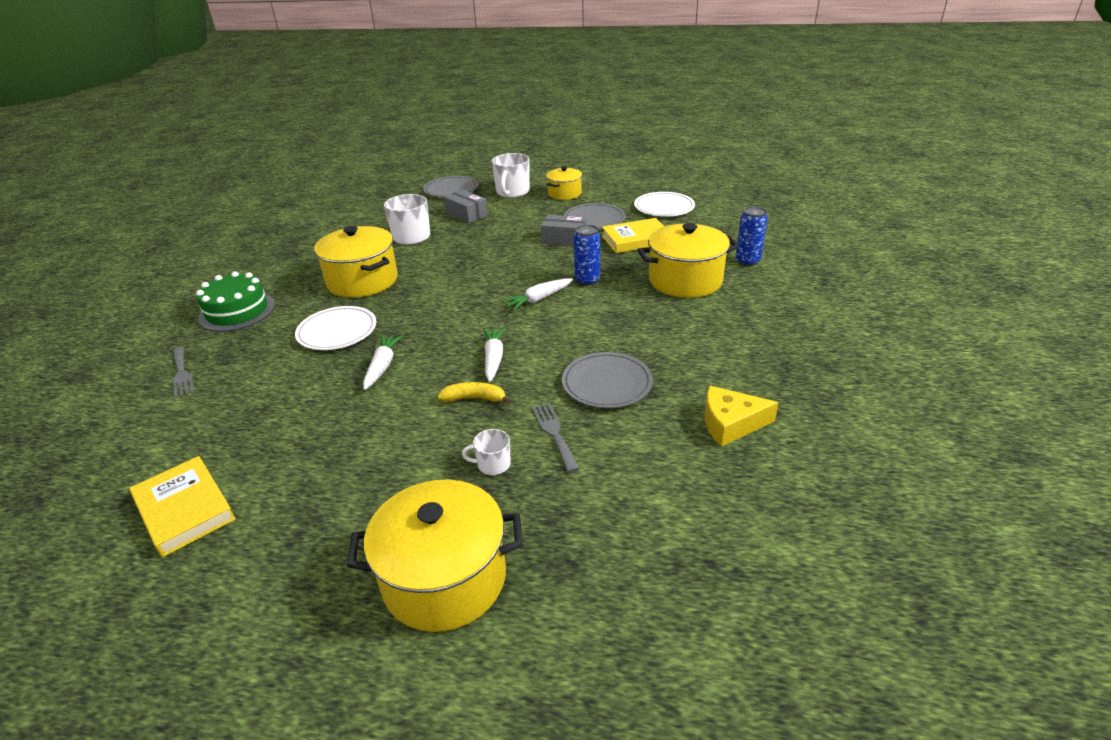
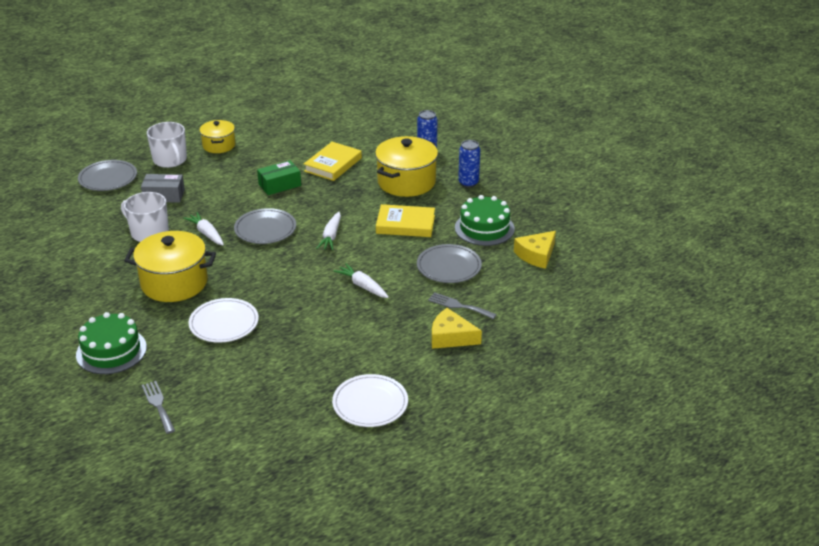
camera: 45 degrees left, 0 degrees up
(181, 374) = (158, 405): grey fork -> grey fork turned 135 degrees counterclockwise
(184, 509) = (319, 453): yellow book -> yellow book (405, 224)
(382, 366) = (298, 326): white carrot -> white carrot (206, 233)
(444, 579) = (504, 392): yellow pot -> none
(474, 399) = (388, 312): yellow banana -> none
(493, 464) = (451, 337): white mug -> yellow cheese
(564, 239) = (279, 185): grey box -> green box
(587, 280) = (343, 209): blue can -> blue can (468, 183)
(594, 220) = (278, 160): grey plate -> grey plate (265, 229)
(664, 207) = (316, 129): white plate -> white plate (370, 403)
(706, 362) = (484, 228): none -> green cake

